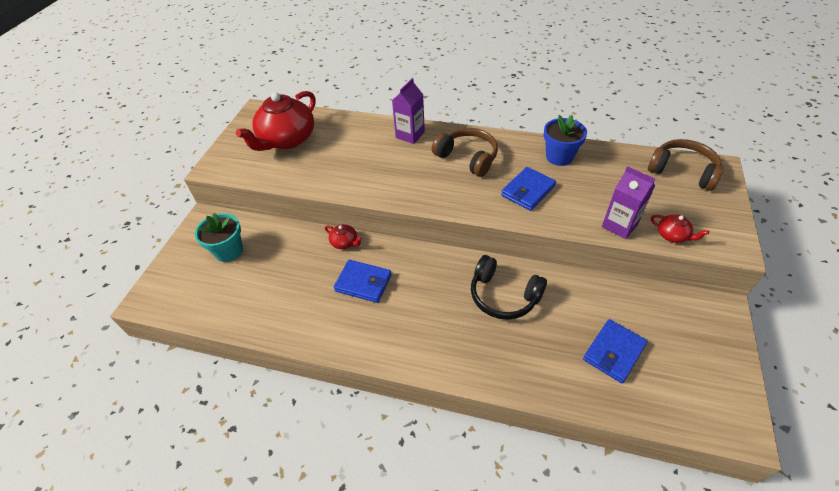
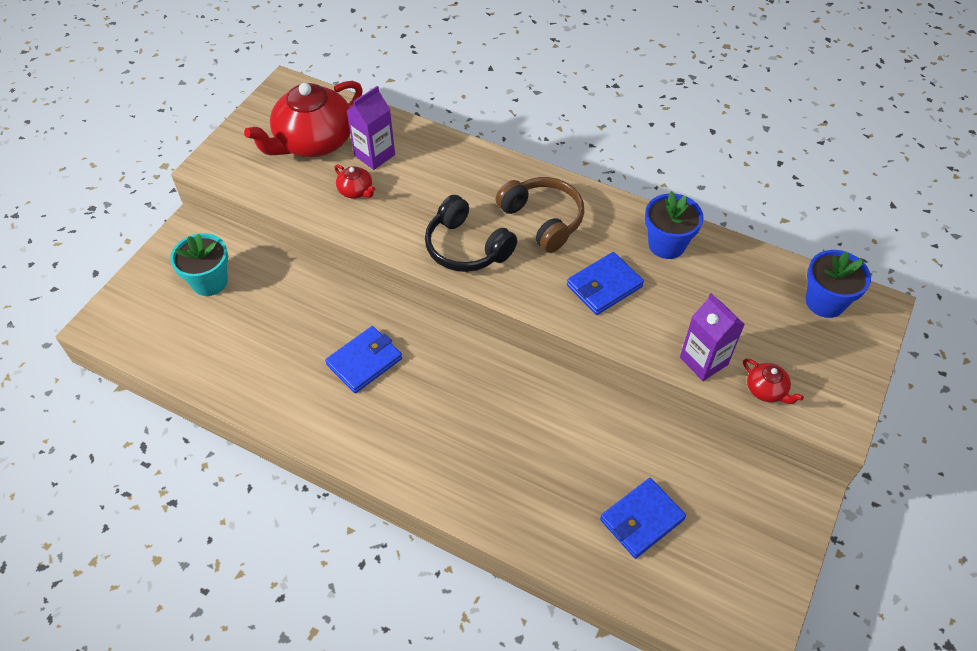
camera: 10 degrees right, 5 degrees up
(345, 243) = (356, 302): red teapot -> red teapot (356, 191)
(363, 283) = (364, 361): blue wallet -> blue wallet turned 75 degrees counterclockwise
(410, 135) = (478, 168): purple carton -> purple carton (374, 155)
(503, 296) = (533, 418): black headphones -> black headphones (466, 247)
(682, 171) = (825, 302): brown headphones -> blue flower pot

